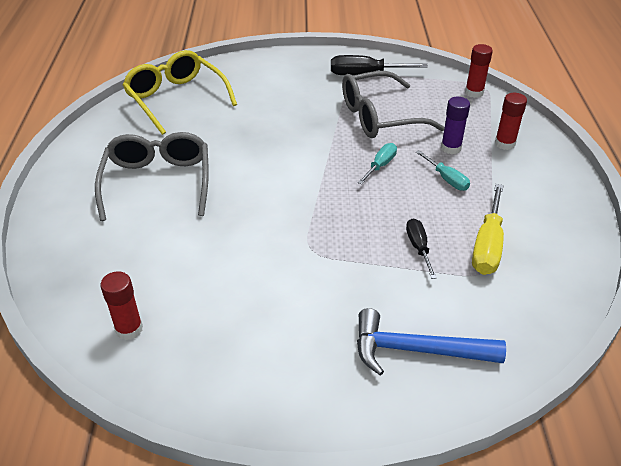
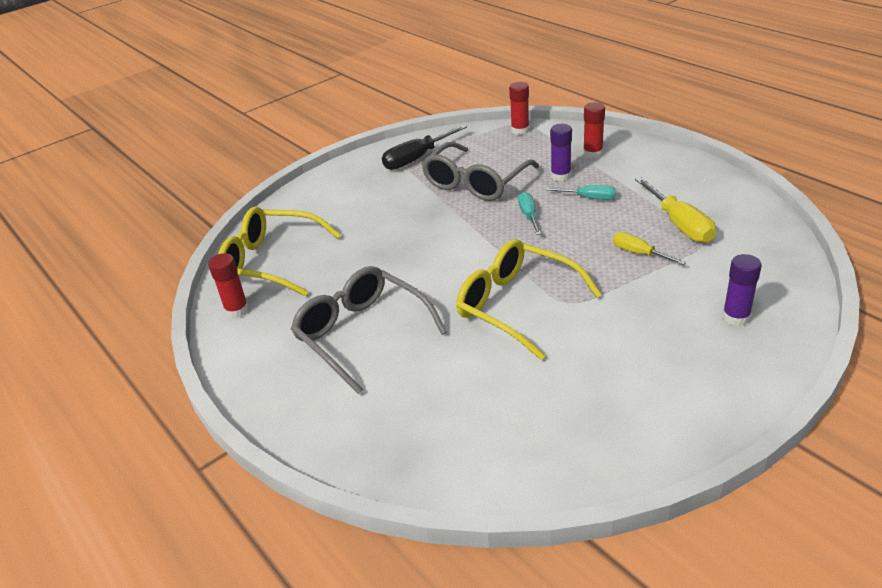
camera: 35 degrees left, 5 degrees down
(129, 329) = (517, 453): red glue stick -> red glue stick (237, 310)
(274, 228) = (516, 305): none -> yellow glasses
(416, 350) = (736, 317): blue hammer -> purple glue stick
(418, 248) = (639, 253): black screwdriver -> yellow screwdriver

